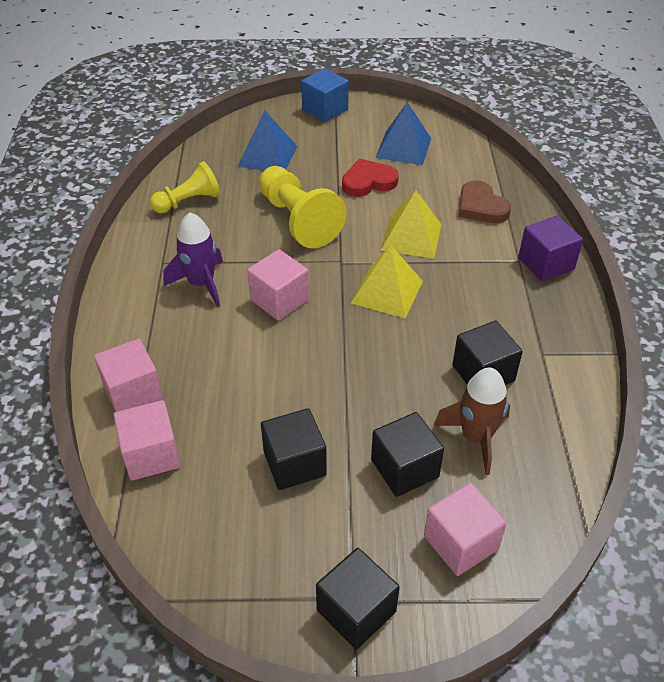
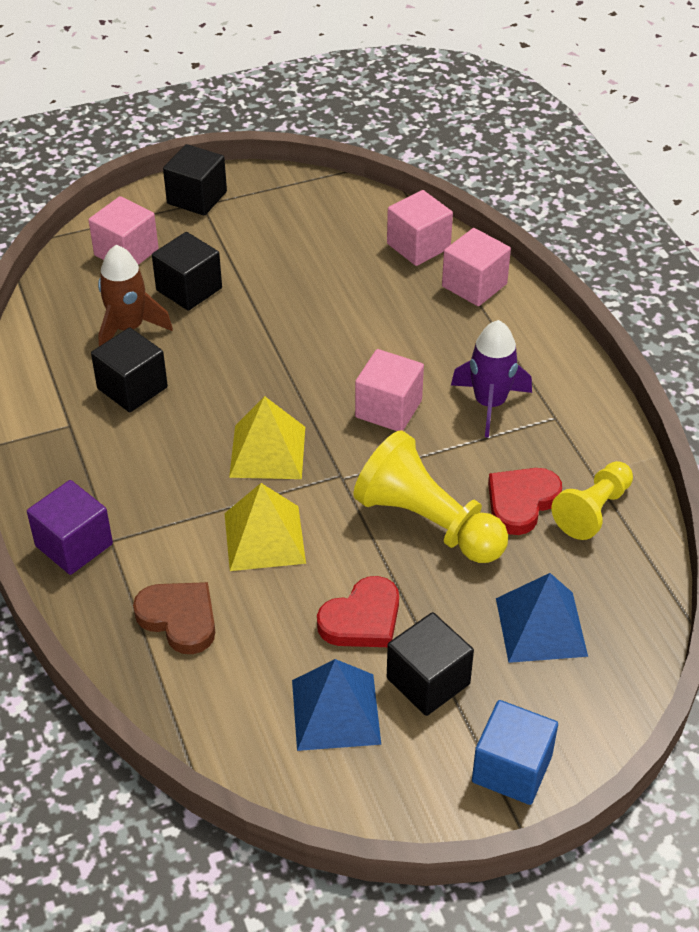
camera: 160 degrees right, 0 degrees up
(229, 216) = (521, 502): none -> red heart
(294, 463) = (289, 269): black cube -> black cube (428, 681)

